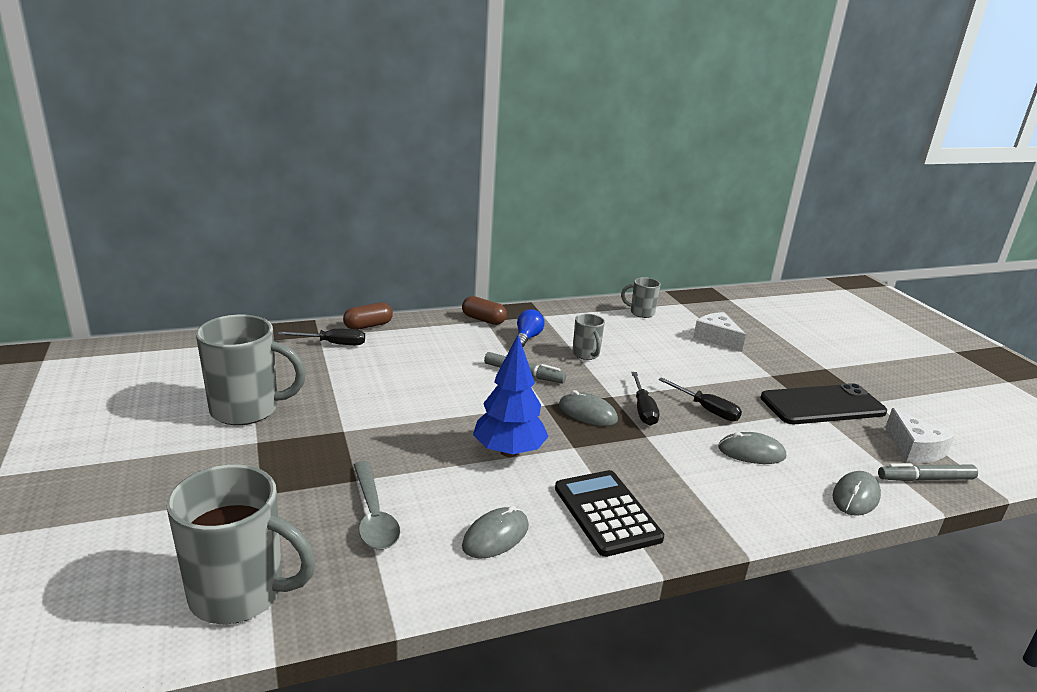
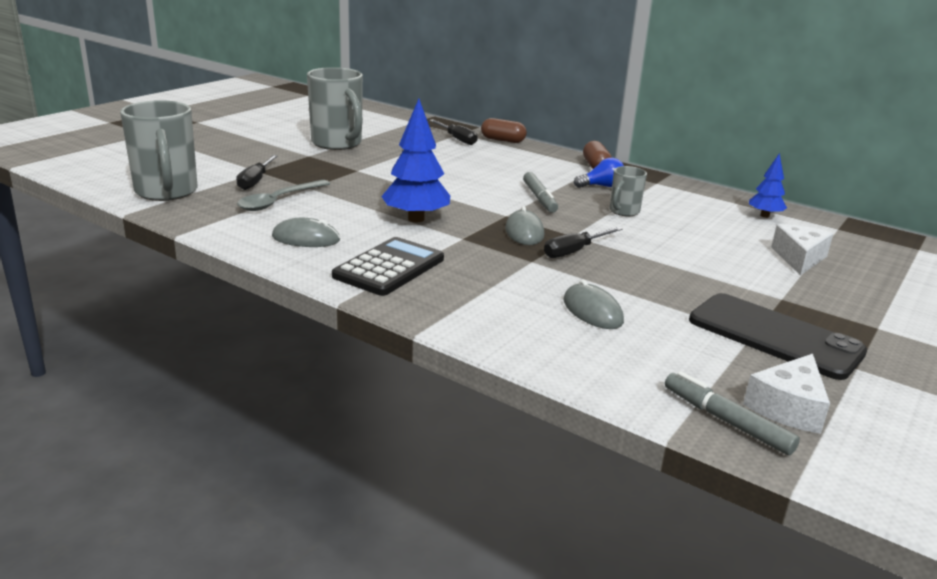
camera: 55 degrees right, 0 degrees up
(641, 313) = (764, 216): grey mug -> blue tree
(706, 409) = (633, 277): black screwdriver -> black screwdriver (255, 181)
(855, 496) = (606, 378): grey mouse -> none

